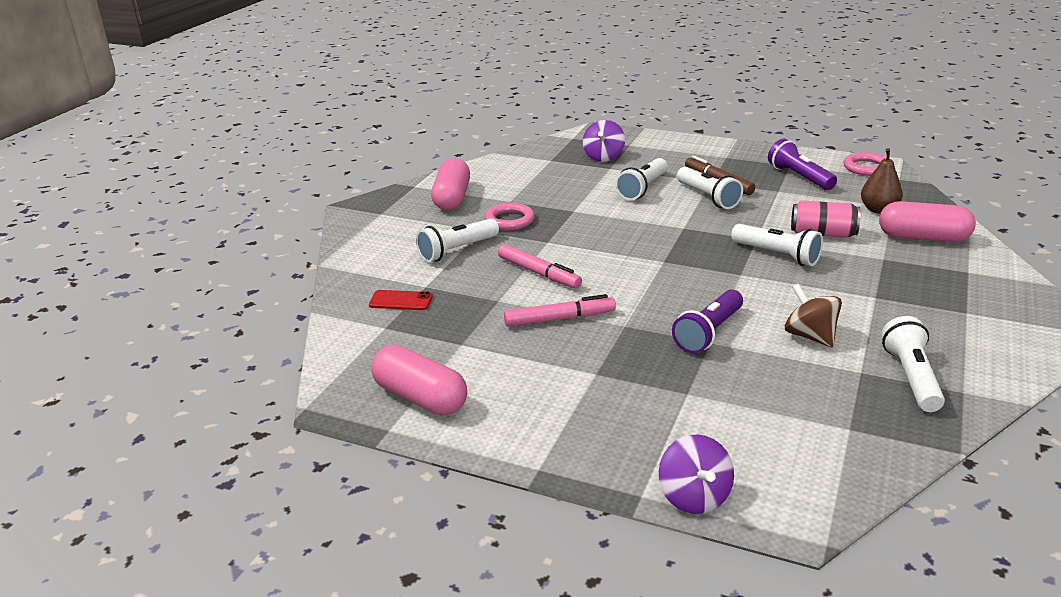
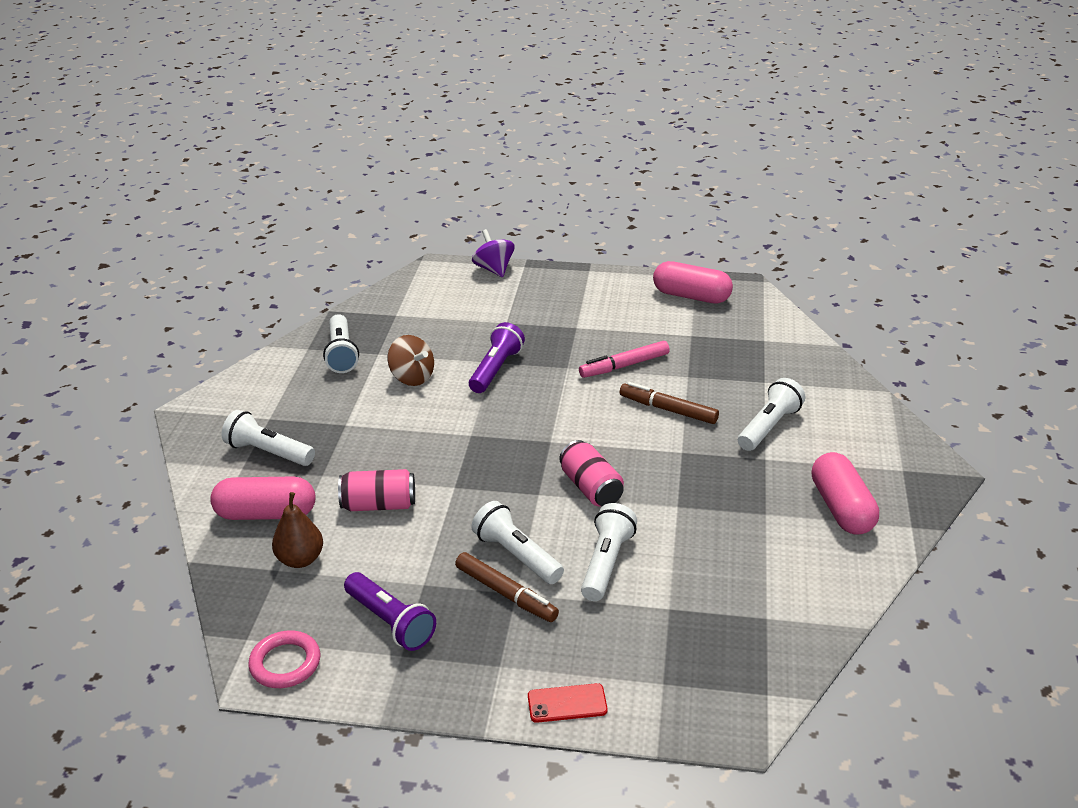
camera: 165 degrees right, 5 degrees up
(401, 301) = (773, 364): red phone -> red phone (567, 703)
(509, 220) = (743, 478): pink ring -> none
(539, 273) = (668, 410): pink marker -> brown marker
(603, 157) = (690, 638): purple spinning top -> none
(638, 227) = (591, 488): none -> pink can
(777, 255) = (433, 465): white flashlight -> white flashlight (268, 452)

